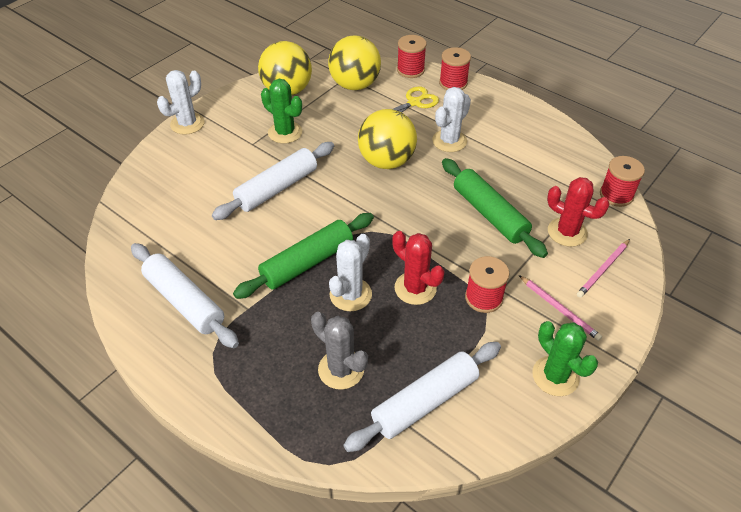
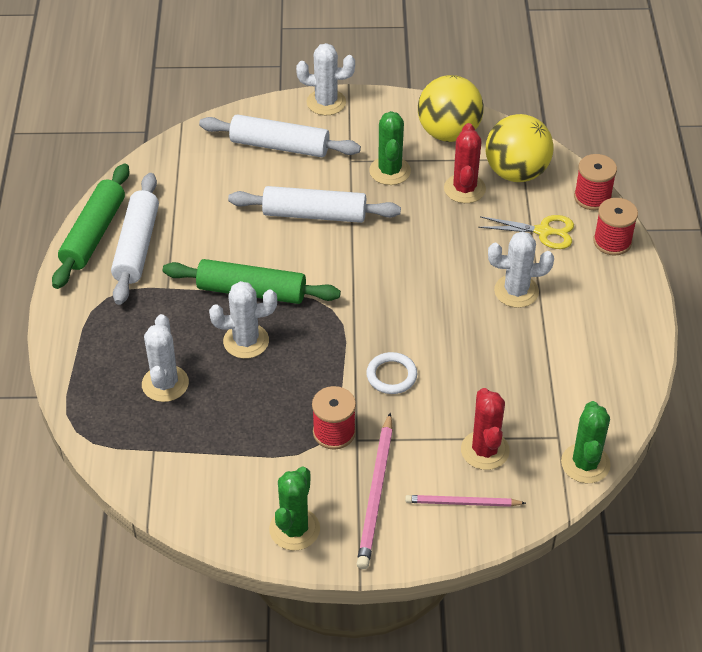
camera: 50 degrees right, 0 degrees up
(341, 369) = (165, 384): grey cactus -> white cactus
(386, 161) = (433, 264): yellow ball -> none
(415, 288) = (296, 379): red cactus -> red cactus (464, 189)
(425, 402) = (184, 455): white rolling pin -> white rolling pin (279, 146)
(461, 237) = (391, 375): none -> white ring
(489, 214) = (445, 379): green rolling pin -> green rolling pin (94, 234)
(559, 309) = (376, 494): pink pencil -> pink pencil, size x1.57
(616, 195) = (585, 463): red spool -> green cactus

